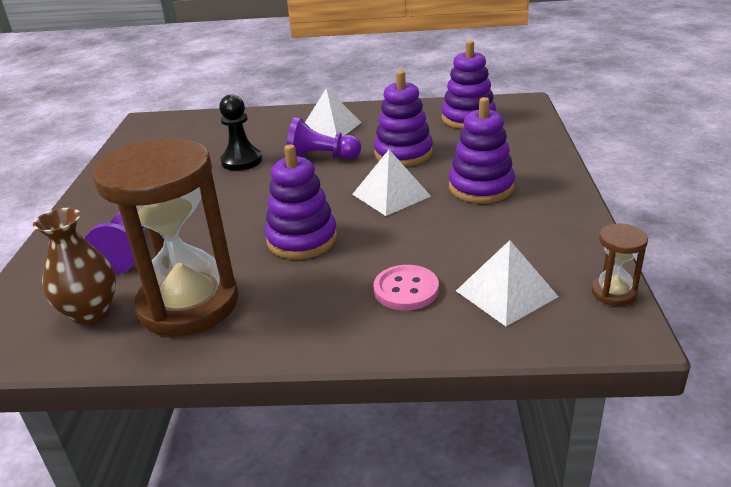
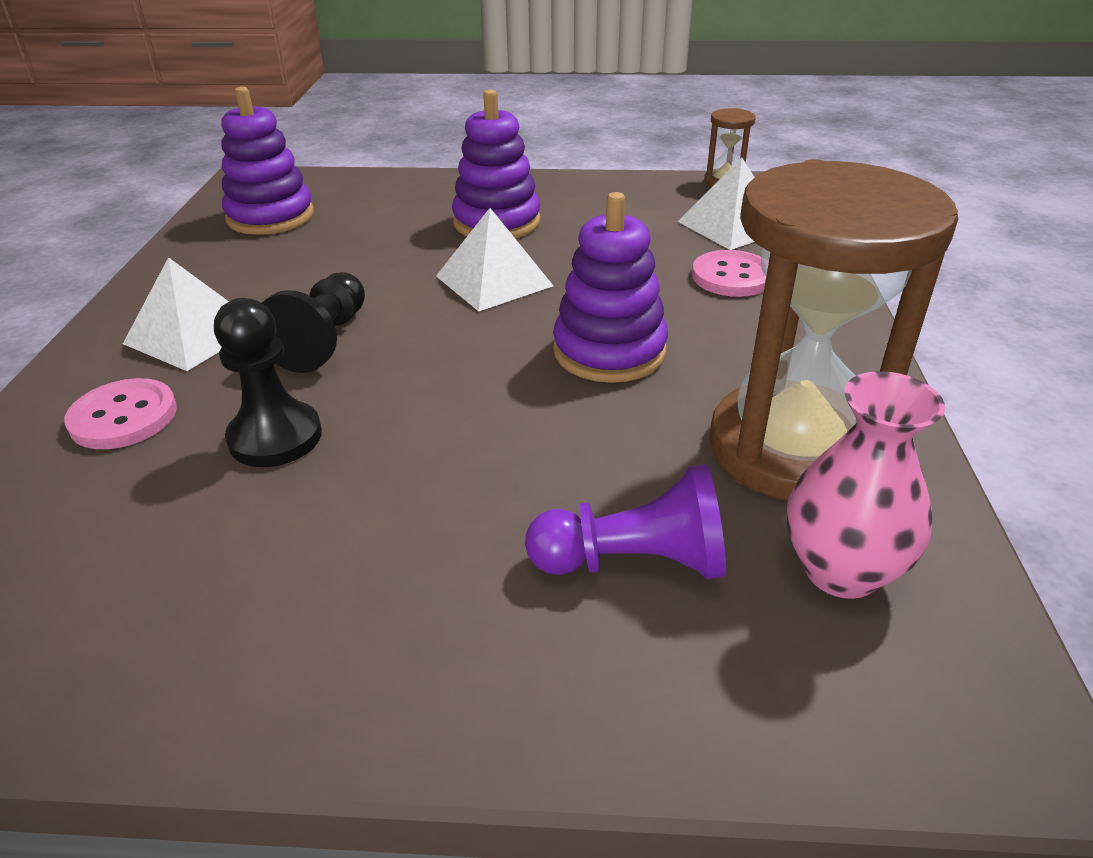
camera: 90 degrees left, 5 degrees up
(90, 312) = (841, 570): brown vase -> pink vase
(264, 129) = (123, 417): none -> pink button
(321, 157) = (323, 341): purple pawn -> black pawn
(403, 153) = (360, 268): purple stacking toy -> none

